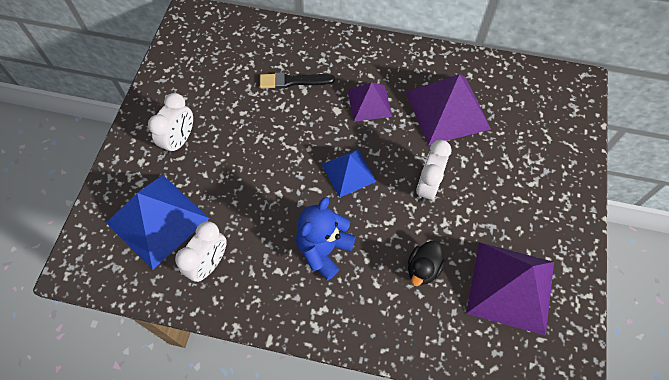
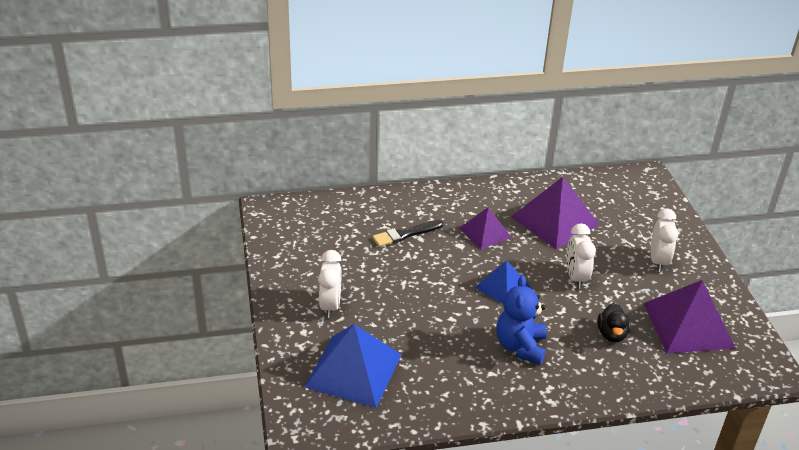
camera: 25 degrees left, 25 degrees down
(209, 264) = (426, 387): white clock -> white clock (658, 261)

